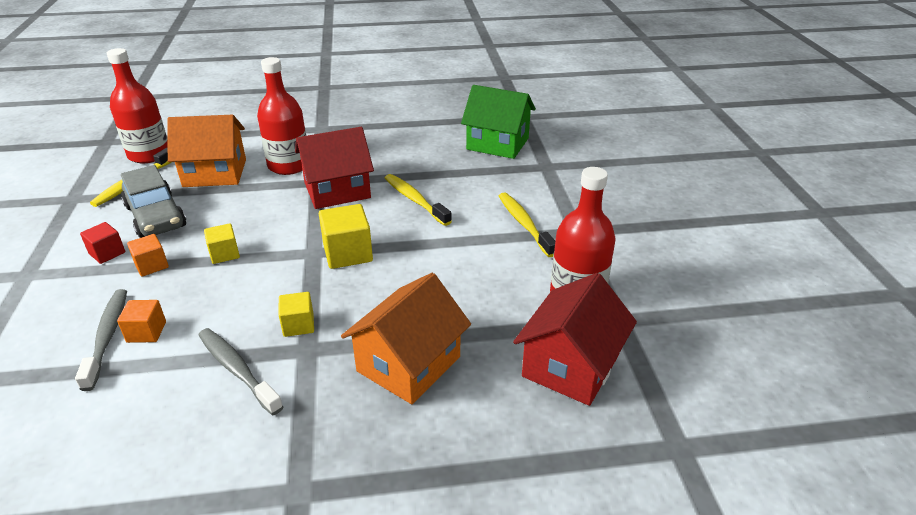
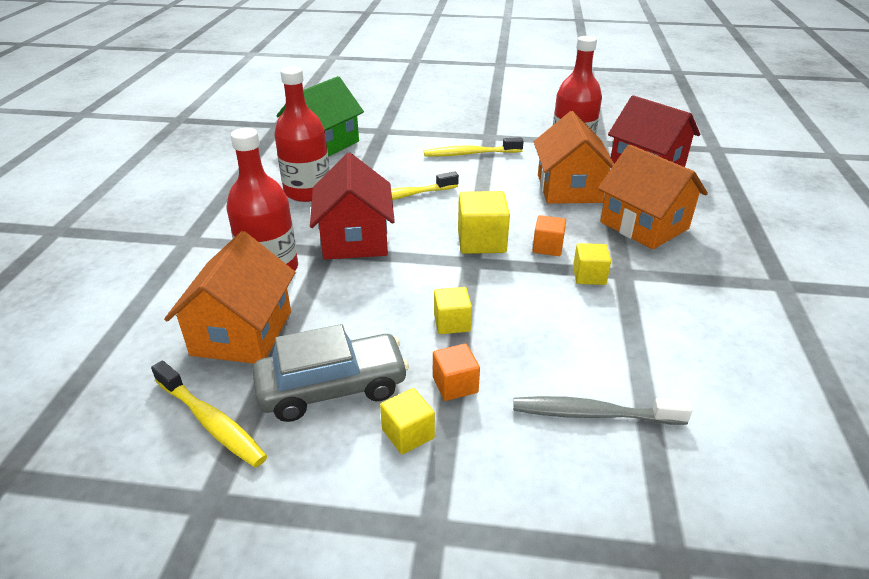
camera: 75 degrees left, 0 degrees up
(107, 253) = (408, 434): red cube -> yellow cube
(146, 332) = (588, 380): orange cube -> orange cube (547, 247)
(149, 154) = (118, 409): red bottle -> red bottle (307, 191)
(237, 369) = (650, 314): grey toothbrush -> none
(475, 300) = (569, 188): none -> orange house

